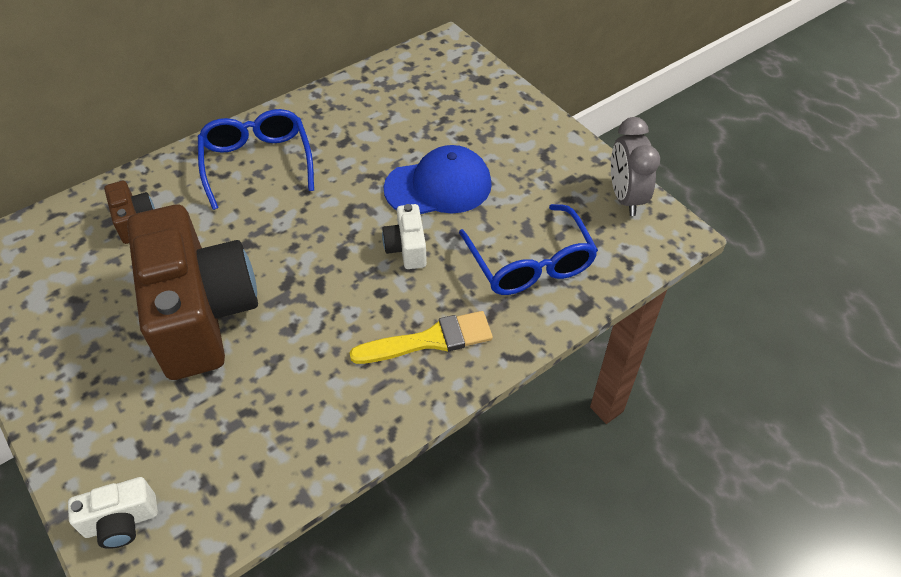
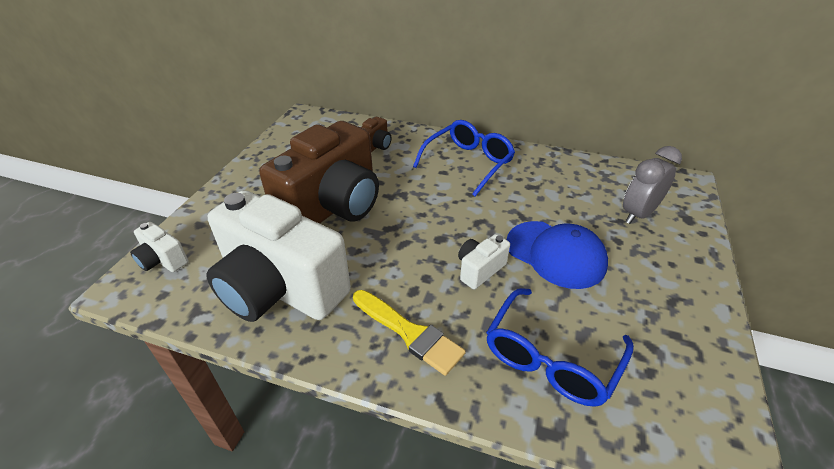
camera: 55 degrees right, 10 degrees down
(283, 418) = (280, 289): none -> white camera
(625, 197) = (714, 393): grey clock -> grey clock (638, 214)

